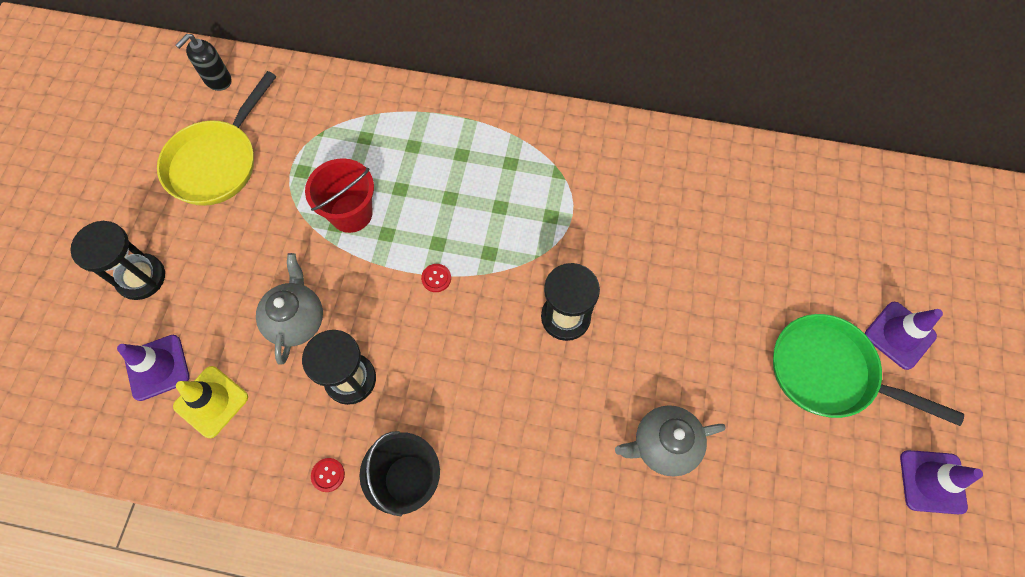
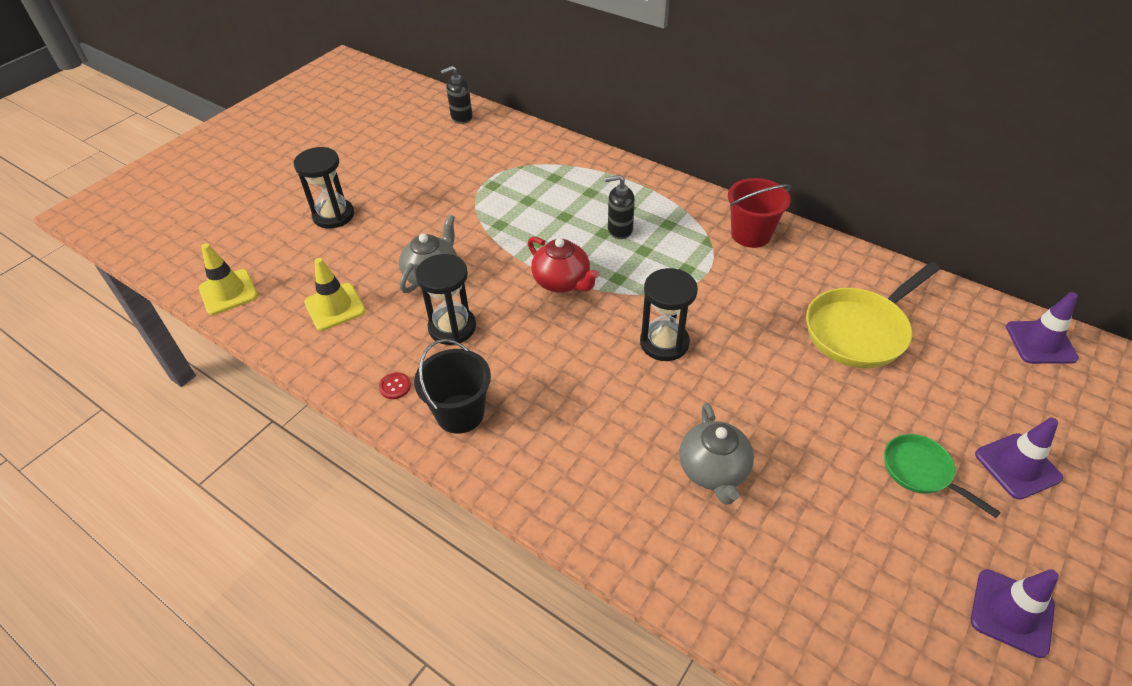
camera: 25 degrees right, 20 degrees down
(77, 429) = (228, 292): none -> yellow traffic cone
(157, 367) = (309, 273): purple traffic cone -> purple traffic cone (1040, 342)
(217, 162) = (431, 163): yellow pan -> yellow pan (859, 331)
(351, 213) = (515, 221): red bucket -> red bucket (751, 234)
(436, 278) = (562, 282): red button -> red teapot
(465, 188) = (619, 230): none -> black soap dispenser
(663, 445) = (713, 471): grey teapot -> grey teapot turned 105 degrees counterclockwise
(829, 373) = (921, 472): green pan -> green pan, size x0.57

